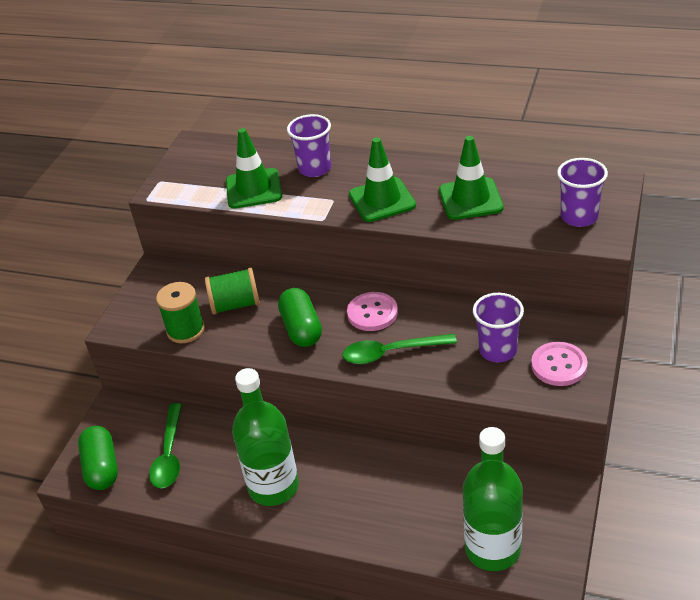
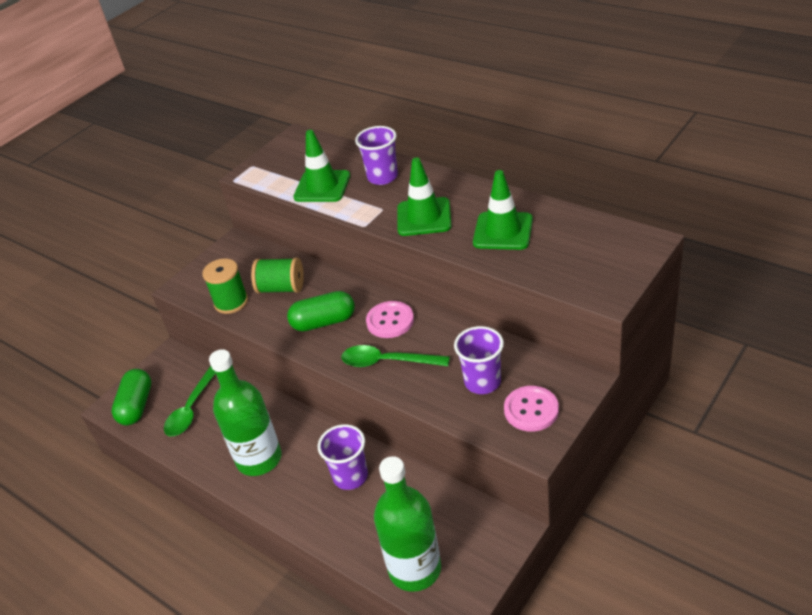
camera: 20 degrees right, 0 degrees up
(301, 329) = (324, 322): green capsule -> green capsule turned 75 degrees clockwise
(579, 217) = (595, 268): purple cup -> purple cup (350, 476)

